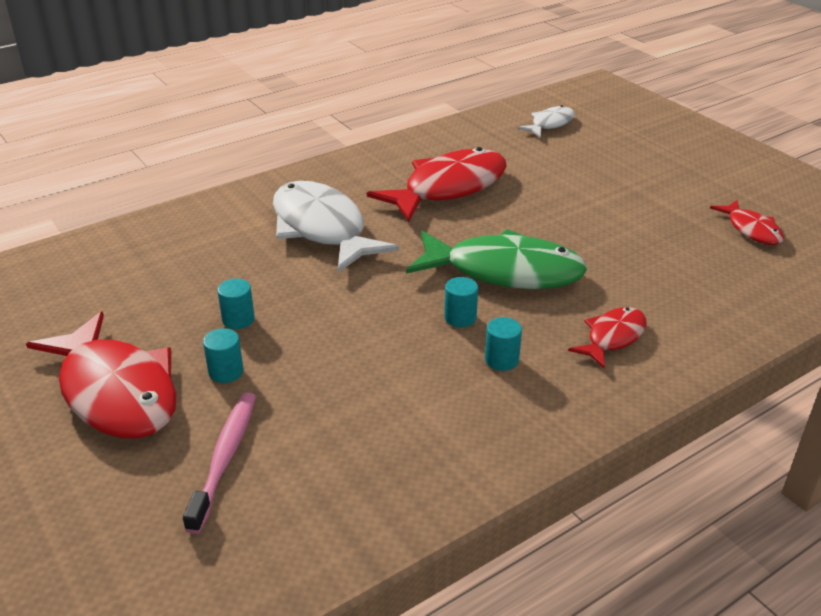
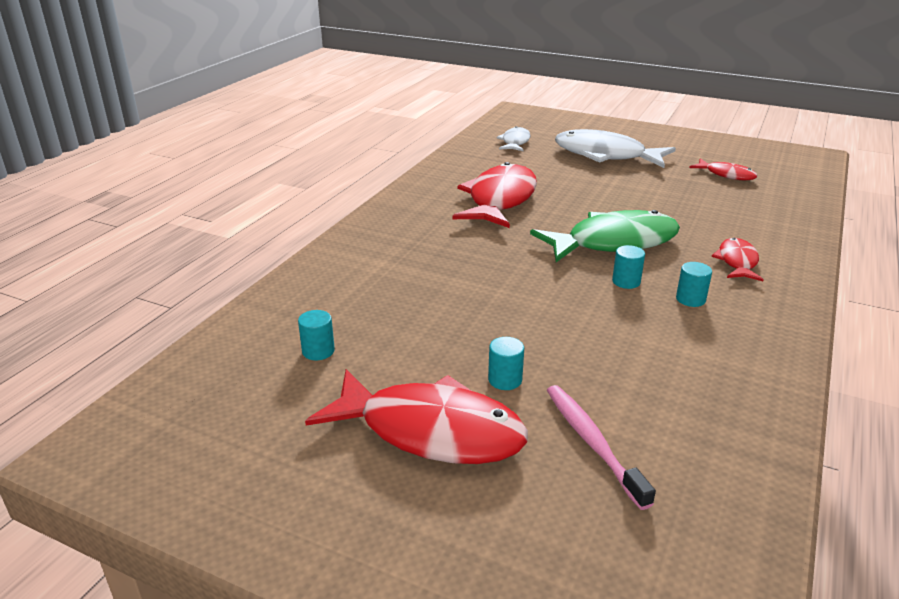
camera: 30 degrees left, 5 degrees down
(238, 319) = (462, 338): turquoise cylinder -> turquoise cylinder (318, 351)
(322, 228) = (440, 253): white fish -> white fish (605, 155)

